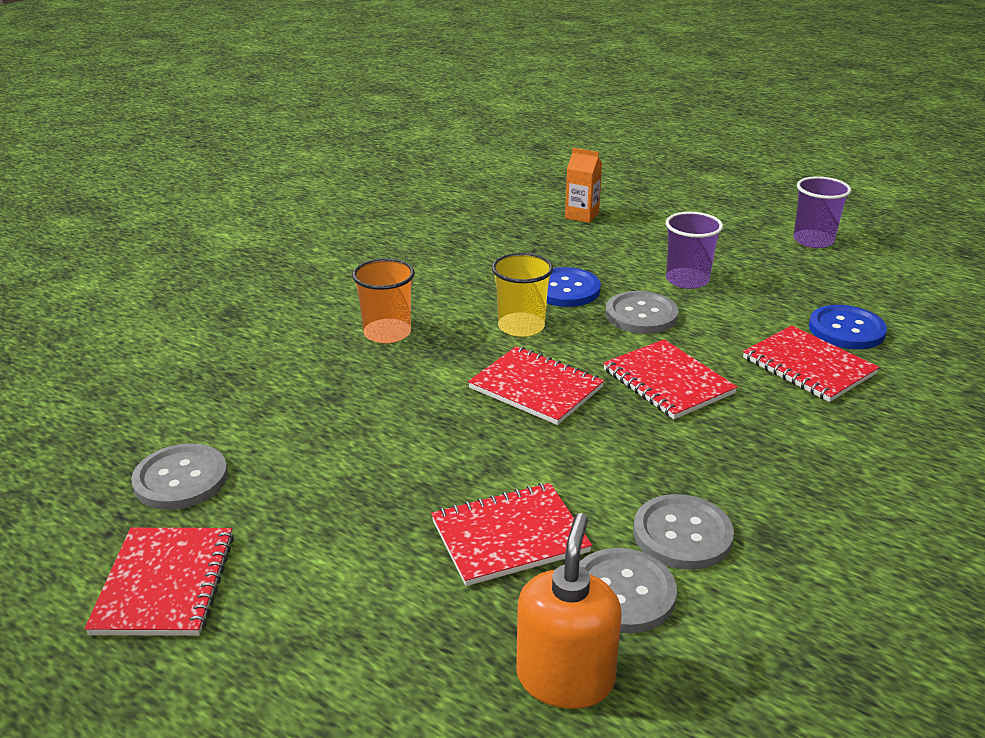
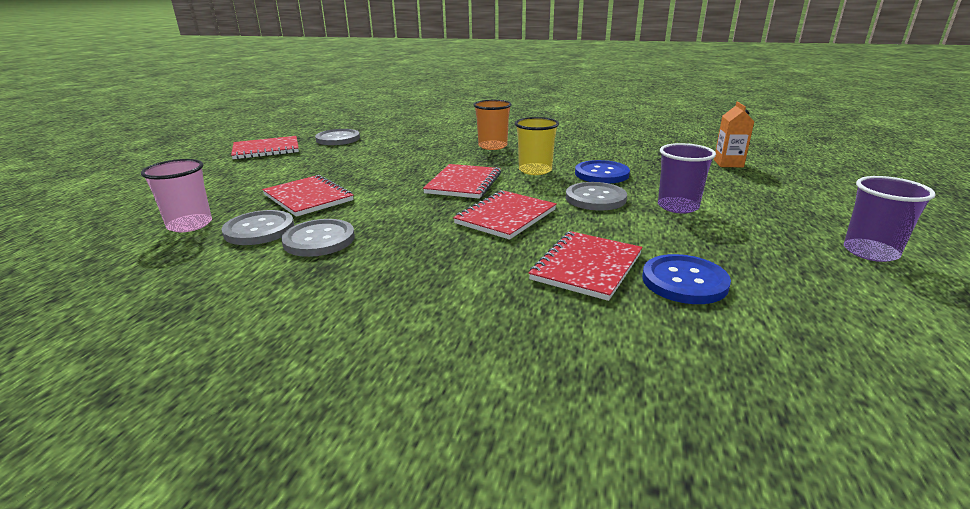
camera: 70 degrees right, 5 degrees down
(565, 678) = (190, 225): orange soap dispenser -> pink cup

